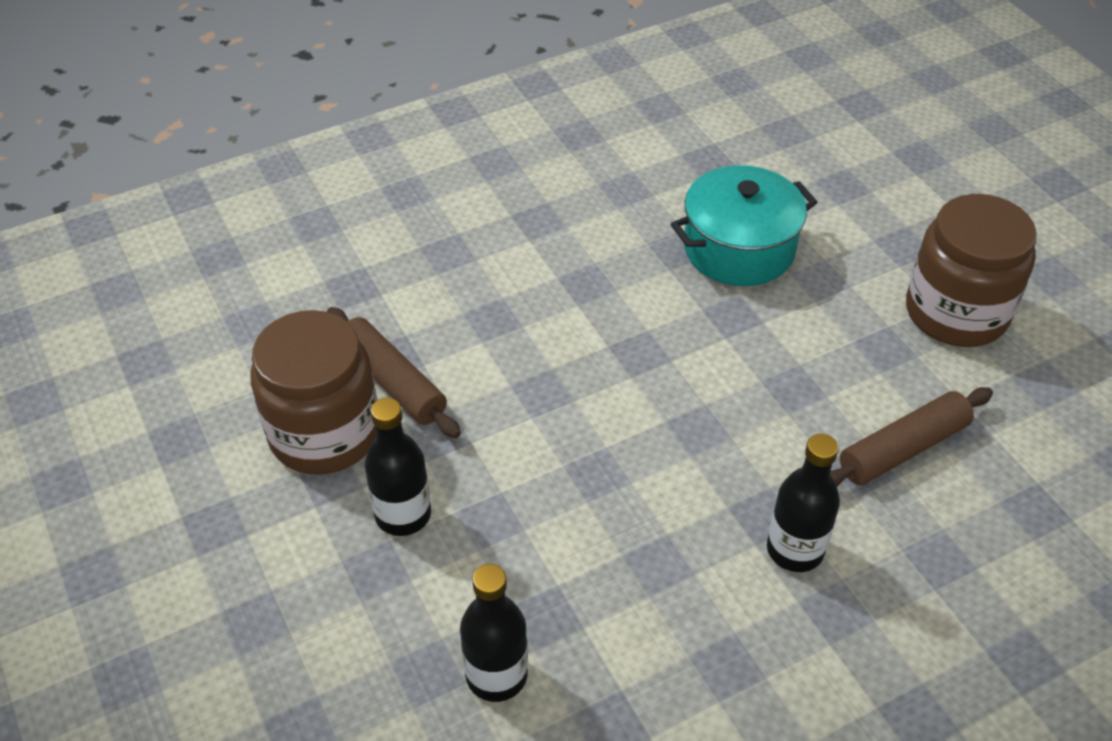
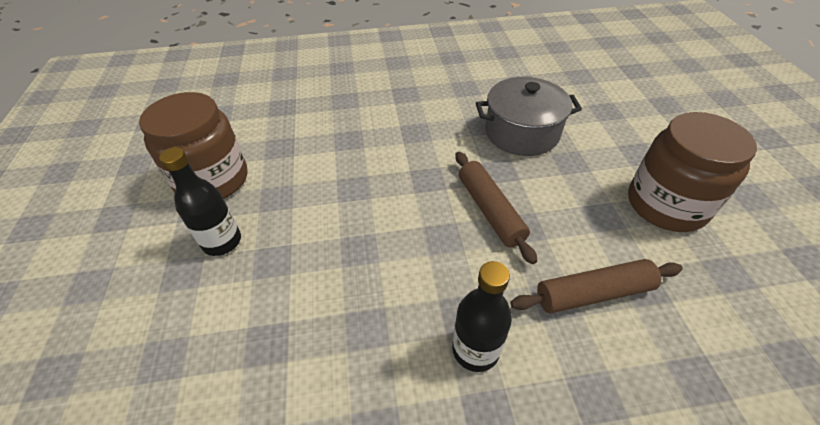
camera: 20 degrees right, 0 degrees up
(392, 382) = (269, 161): brown rolling pin -> brown rolling pin (490, 210)
(496, 675) = (205, 379): black bottle -> none
(739, 249) = (521, 133): turquoise pot -> grey pot

